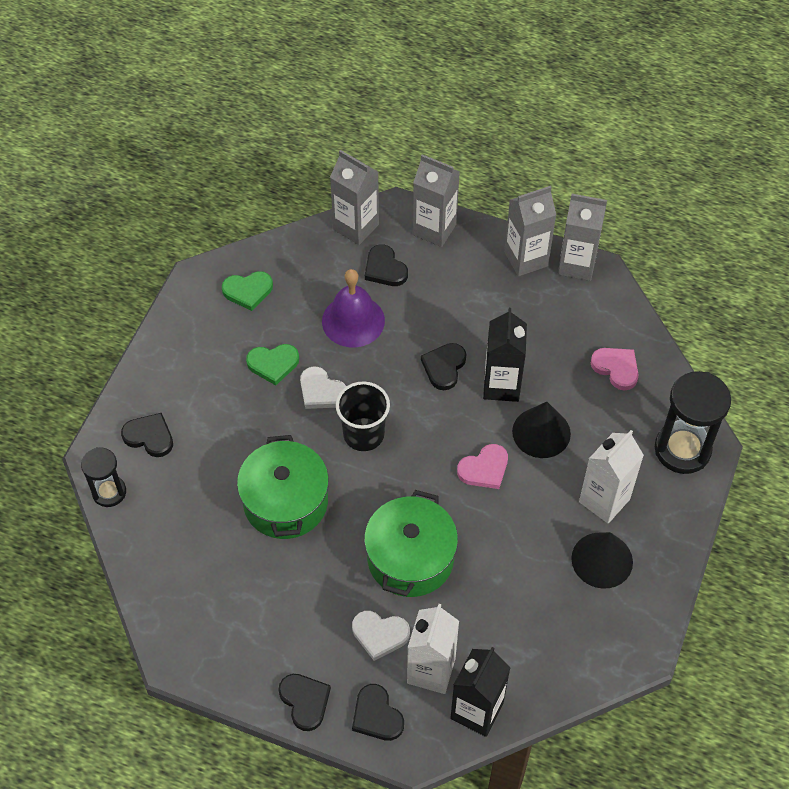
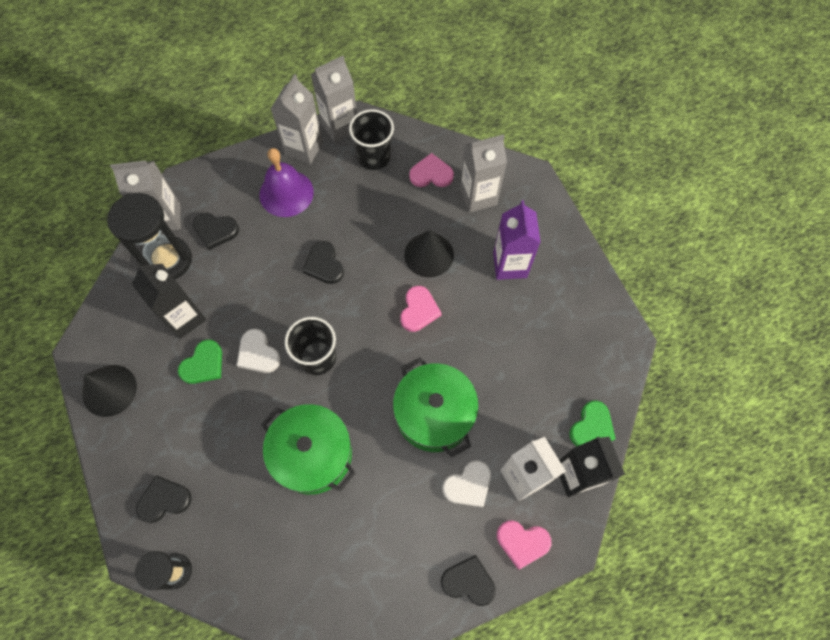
camera: 45 degrees left, 10 degrees up
(248, 291) = (131, 328): green heart -> green heart (591, 427)
(321, 391) = (258, 353): white heart -> white heart turned 60 degrees clockwise
(353, 321) = (230, 285): purple bell -> purple bell (286, 193)
(376, 715) = (522, 542): black heart -> pink heart
(434, 229) = (223, 177): grey carton -> grey carton (478, 196)
(501, 385) = (373, 245): black carton -> black carton (184, 318)
(580, 313) = (374, 157): none -> black cup
(602, 560) = (547, 304): black cone -> black cone (109, 390)
(604, 500) = (510, 265): white carton -> purple carton
(682, 449) = (520, 192): black hourglass -> black hourglass (168, 260)

